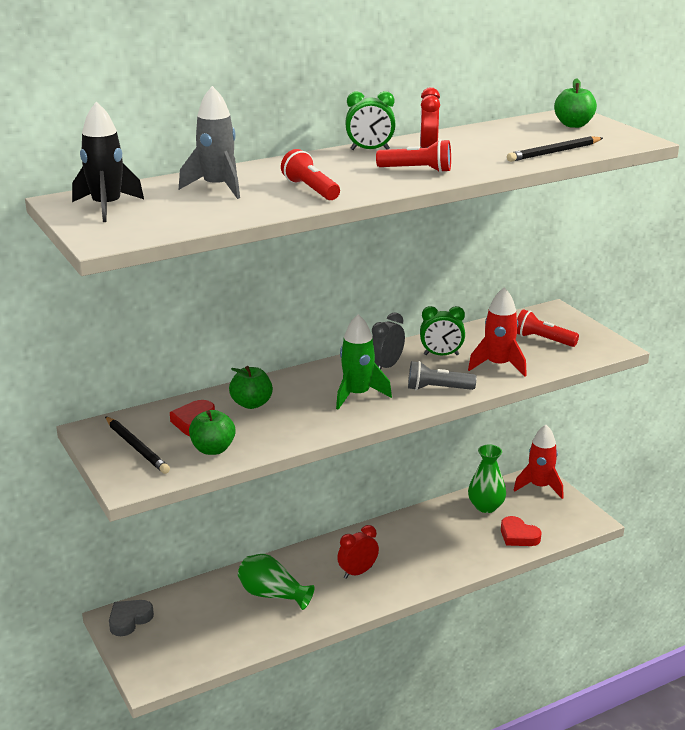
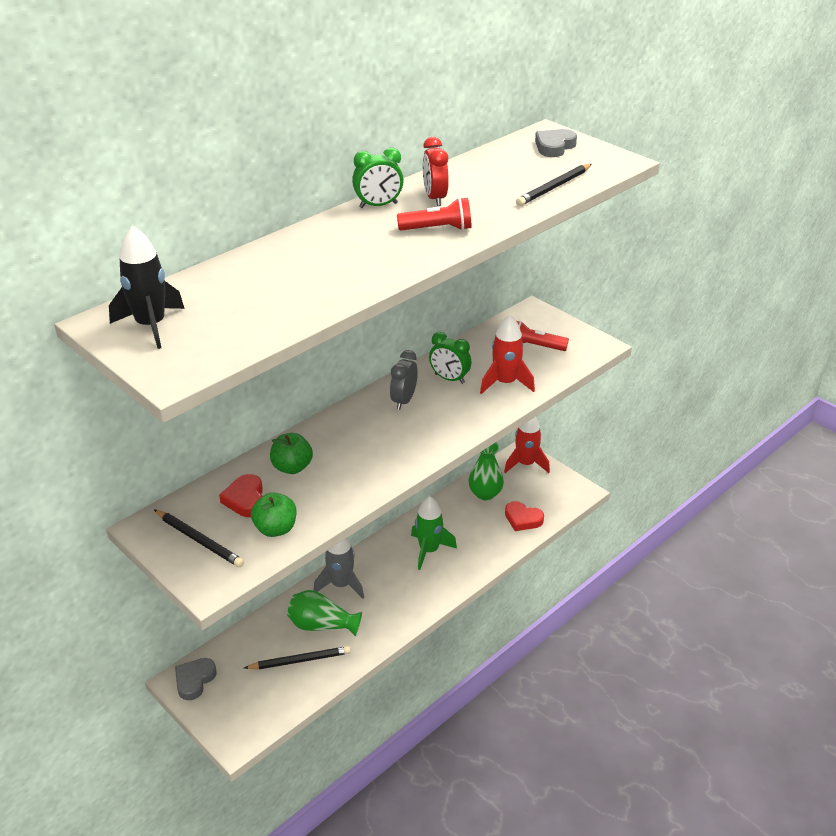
camera: 15 degrees left, 10 degrees up
(217, 187) = (252, 280): grey rocket -> grey rocket (341, 585)
(238, 622) = (300, 660): none -> black pencil
(310, 189) = (347, 271): red flashlight -> none
(357, 395) = (389, 439): green rocket -> green rocket (429, 550)
(357, 572) = (392, 585): red clock -> none
(437, 389) = (460, 419): grey flashlight -> none
(441, 355) = (449, 379): green clock -> green clock turned 45 degrees clockwise
(573, 125) = (554, 147): green apple -> grey heart

